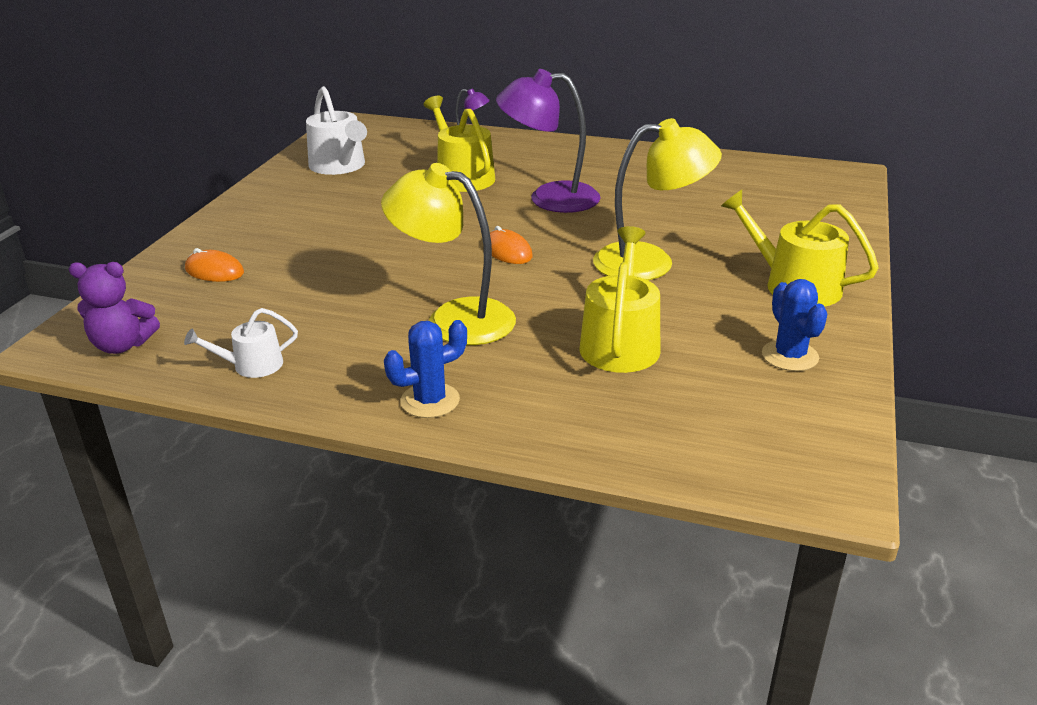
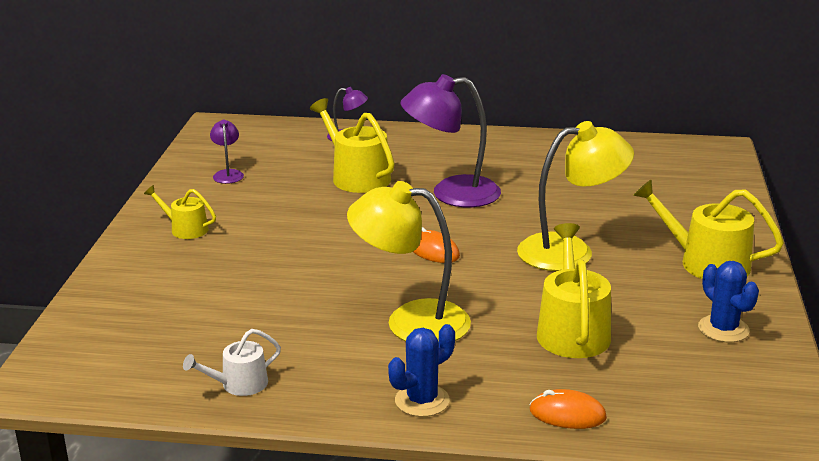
camera: 10 degrees left, 5 degrees down
(122, 345) = (101, 377): purple teddy bear -> none
(214, 271) = (154, 294): orange mouse -> orange mouse (567, 414)
(274, 213) = (185, 229): none -> yellow watering can
(340, 166) = (228, 174): white watering can -> purple lamp

